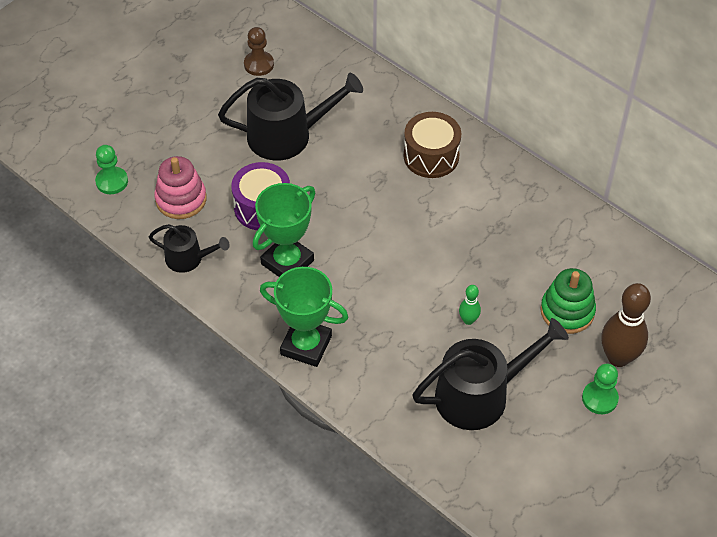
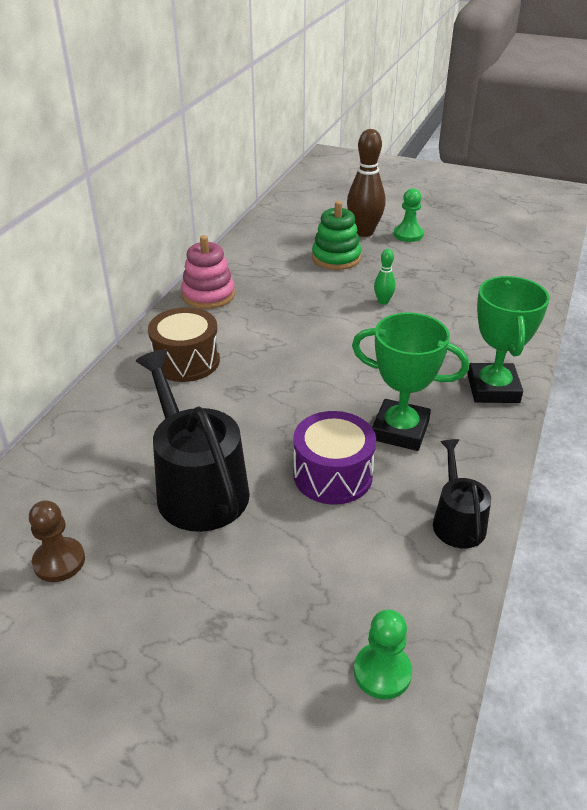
camera: 110 degrees left, 15 degrees down
(181, 199) = (366, 565): pink stacking toy -> pink stacking toy (208, 295)
(480, 394) = (454, 283): black watering can -> none

